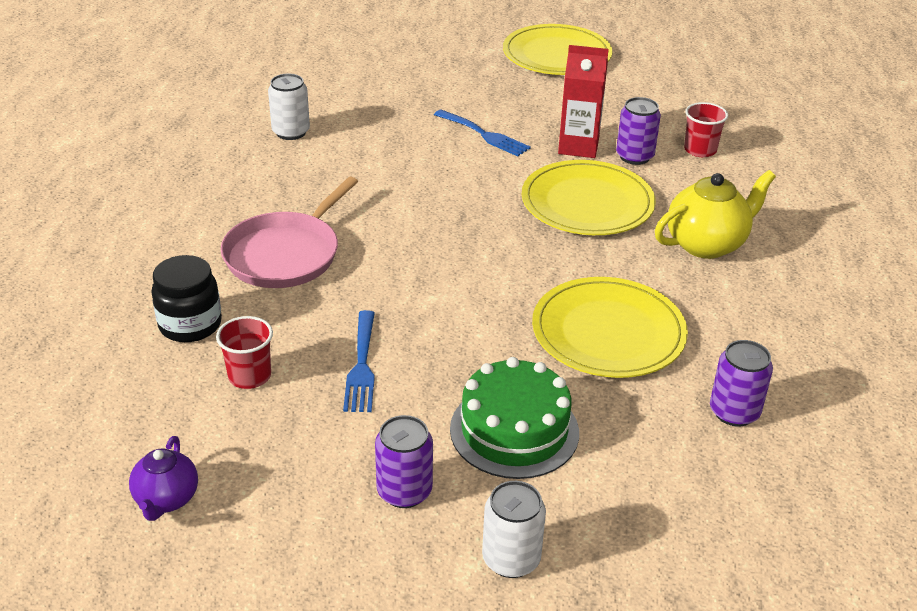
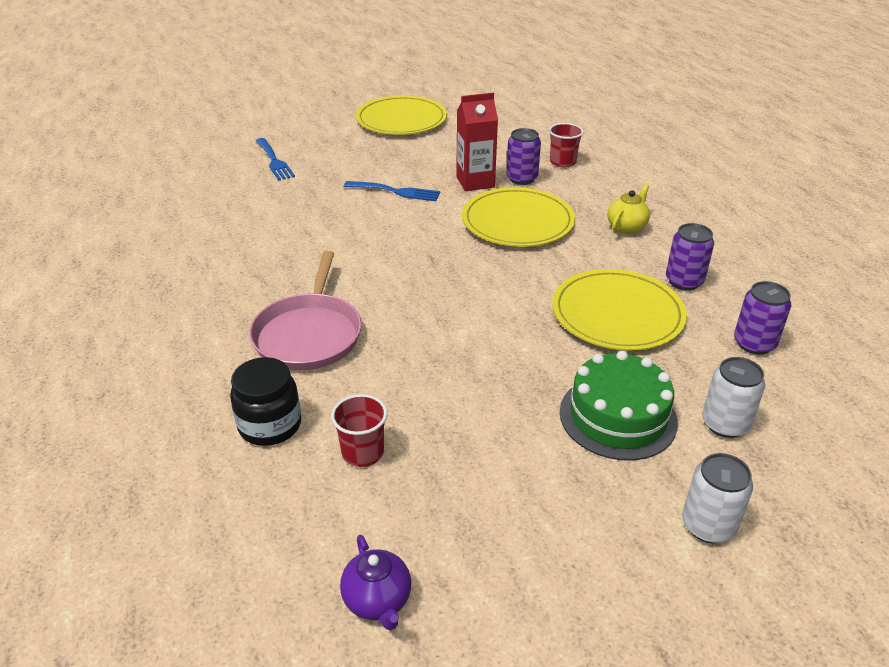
camera: 25 degrees left, 0 degrees up
(291, 132) = (231, 231): white can -> white can (725, 424)
(362, 366) = (453, 408): blue fork -> blue fork (274, 161)
(404, 491) = (578, 503): purple can -> purple can (684, 281)
(706, 244) = (626, 227): yellow teapot -> yellow teapot, size x0.62

